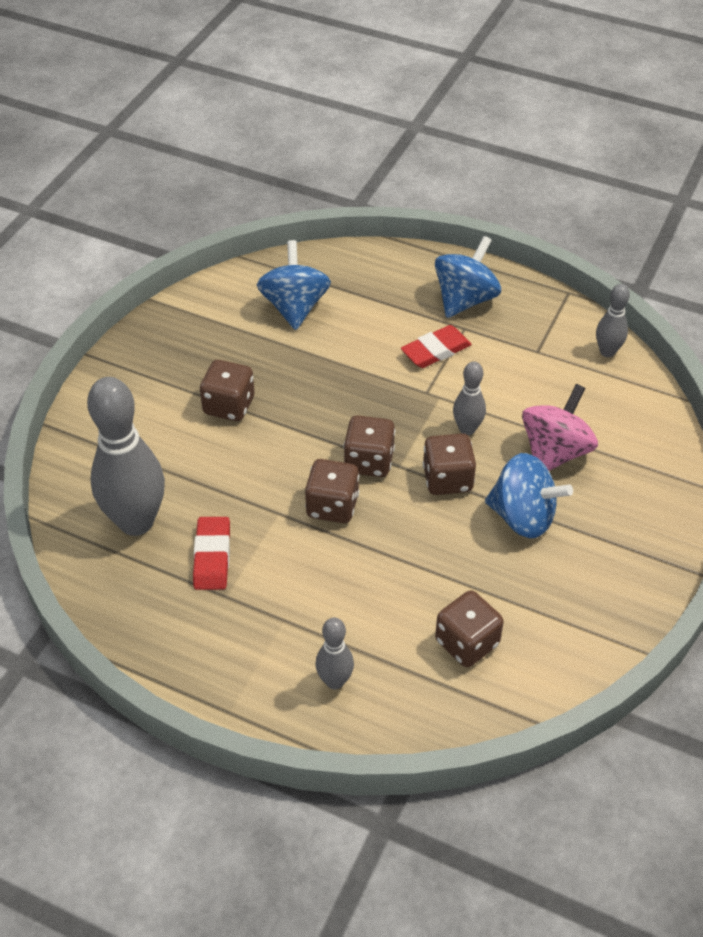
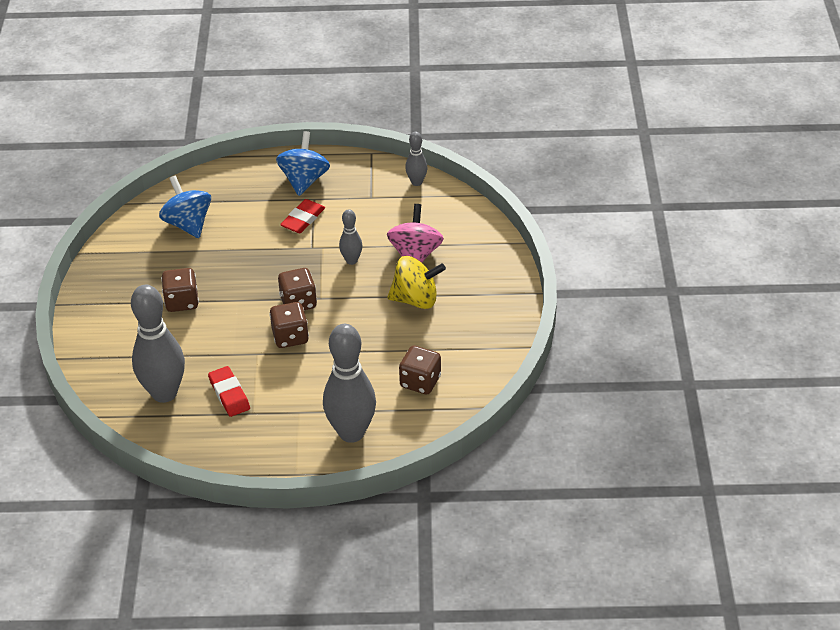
camera: 25 degrees left, 5 degrees down
(335, 681) = (351, 432): grey bowling pin -> grey bowling pin, size x2.04
(447, 479) = (356, 295): brown dice -> none
(523, 517) = (416, 299): blue spinning top -> yellow spinning top

